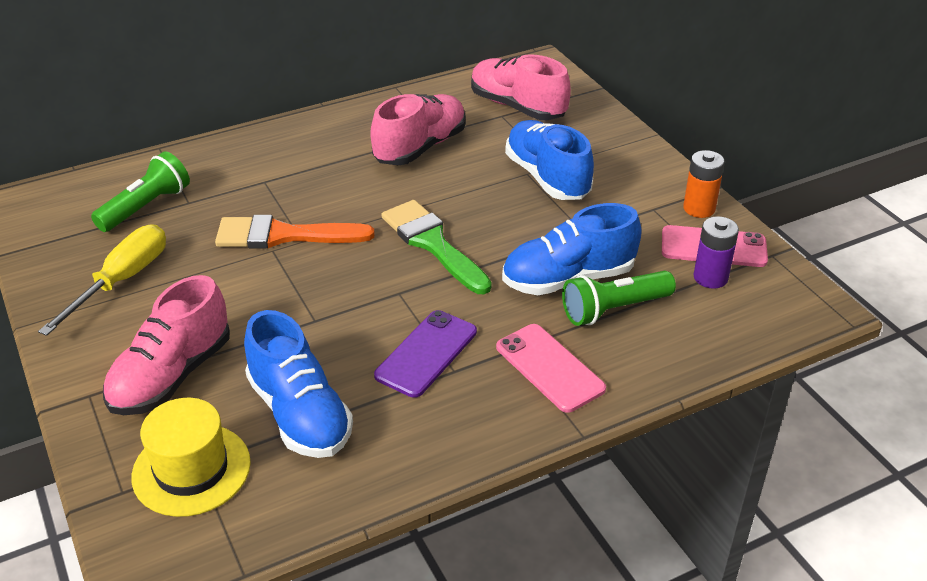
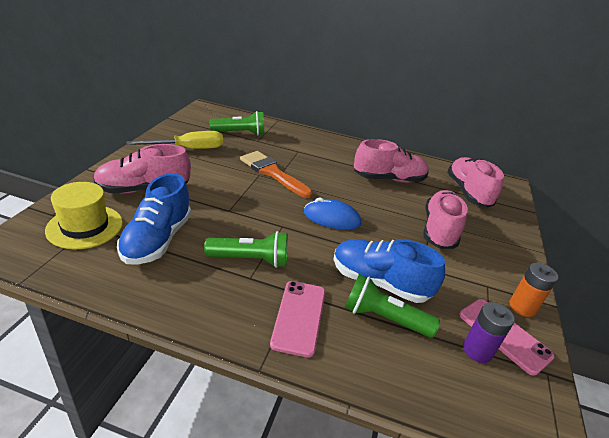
camera: 40 degrees right, 5 degrees down
(426, 353) = (250, 260): purple phone -> green flashlight
(432, 244) = (332, 218): green brush -> blue mouse
(547, 177) = (439, 230): blue shoe -> pink shoe

